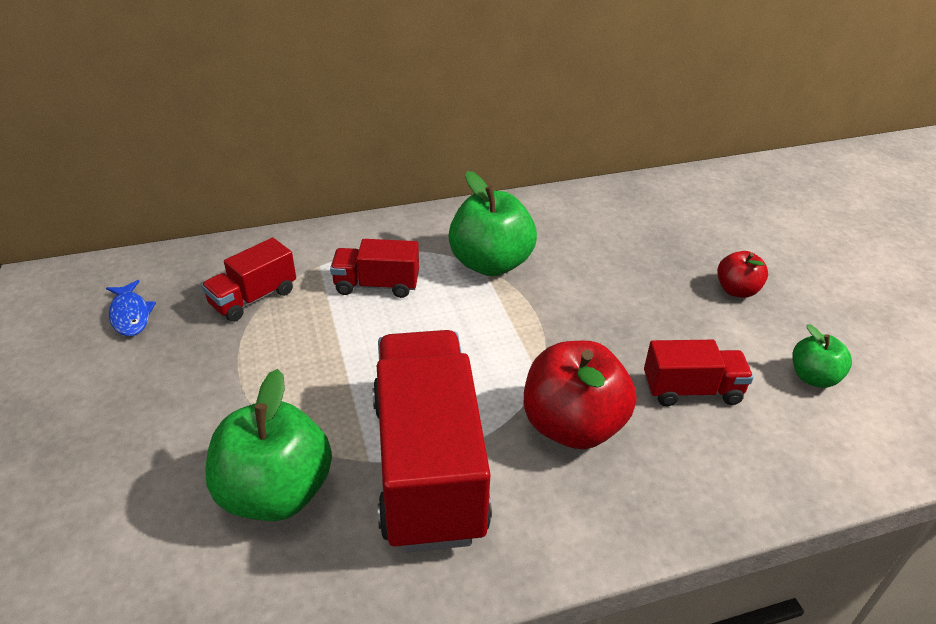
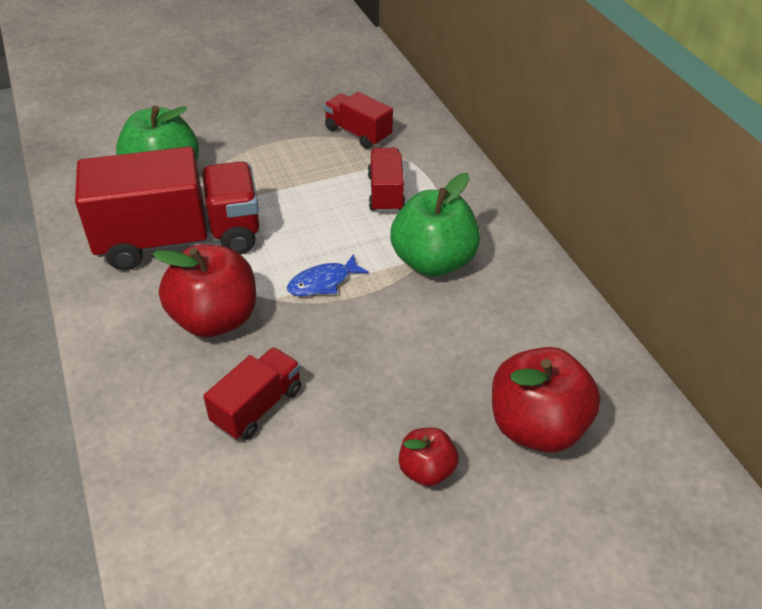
camera: 85 degrees right, 5 degrees up
(130, 315) = (331, 85): blue fish -> blue fish (323, 282)
(681, 233) = (537, 426): none -> red apple
(691, 390) = (257, 406): red truck -> red truck turned 135 degrees counterclockwise
(813, 377) = (278, 521): green apple -> none

